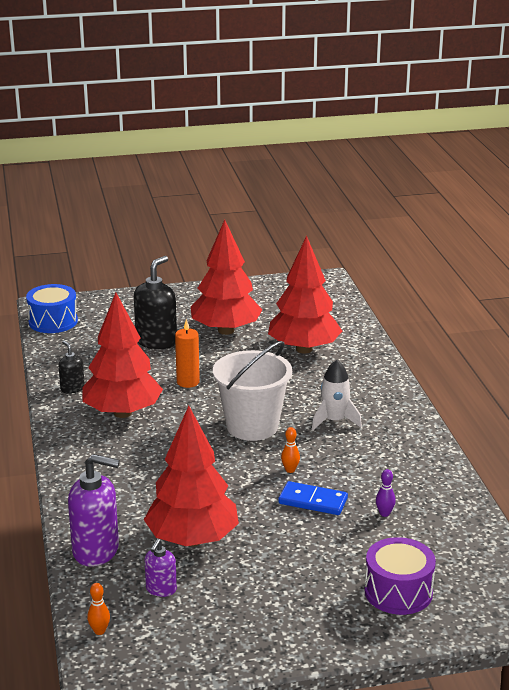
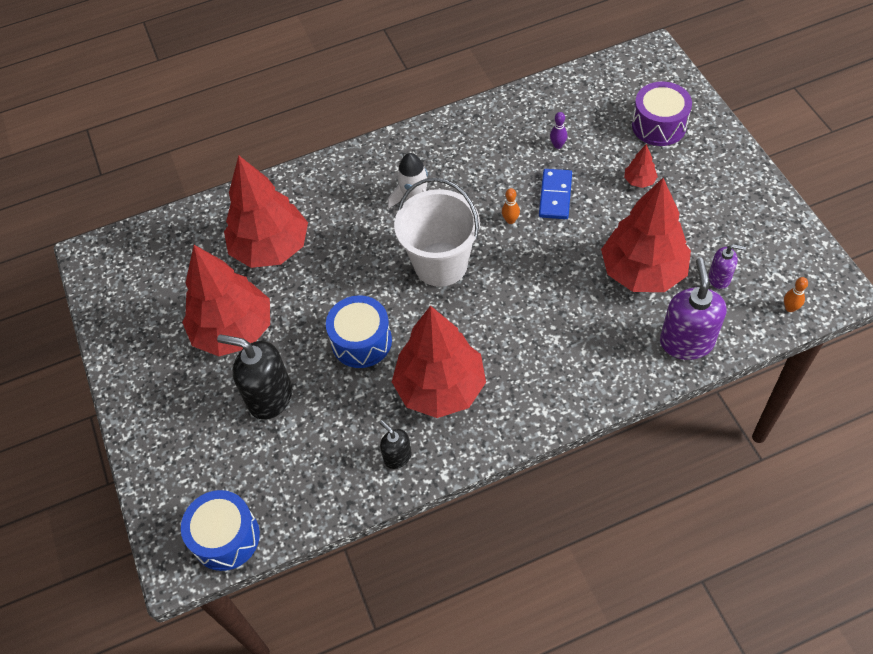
camera: 95 degrees left, 30 degrees up
(72, 388) = (397, 456): black soap dispenser -> black soap dispenser turned 90 degrees clockwise
(188, 382) = (361, 341): orange candle -> blue drum
(315, 560) = (639, 181): none -> red tree

